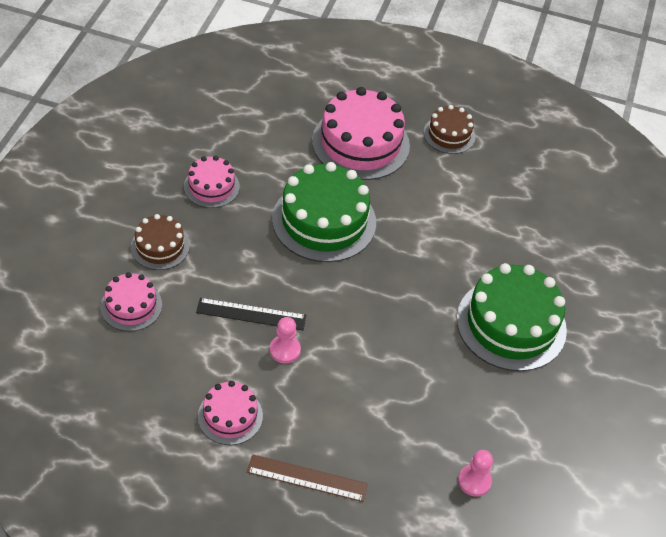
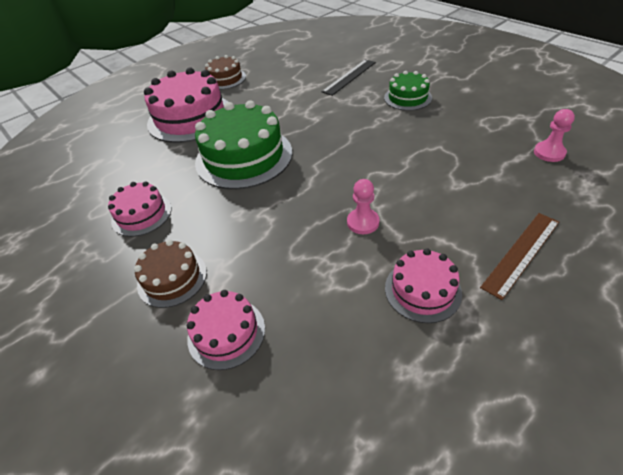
camera: 50 degrees left, 5 degrees down
(251, 314) = (307, 233): black ruler -> black ruler (349, 77)
(511, 324) = (407, 98): green cake -> green cake, size x0.54

